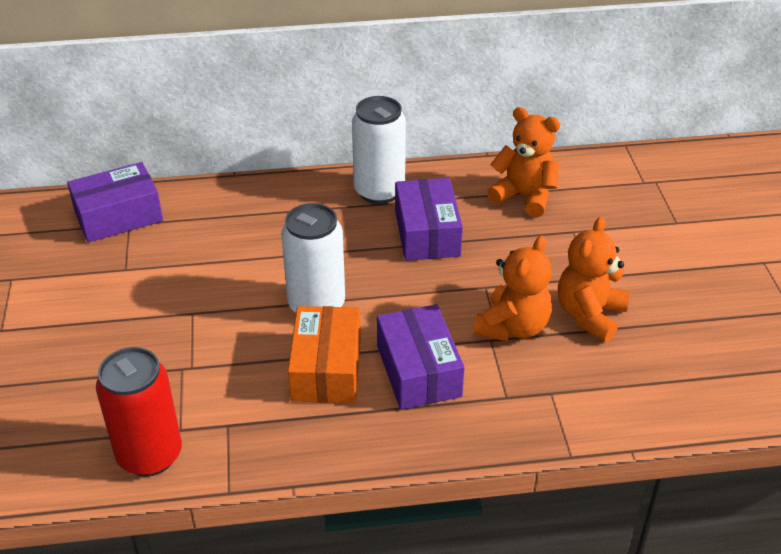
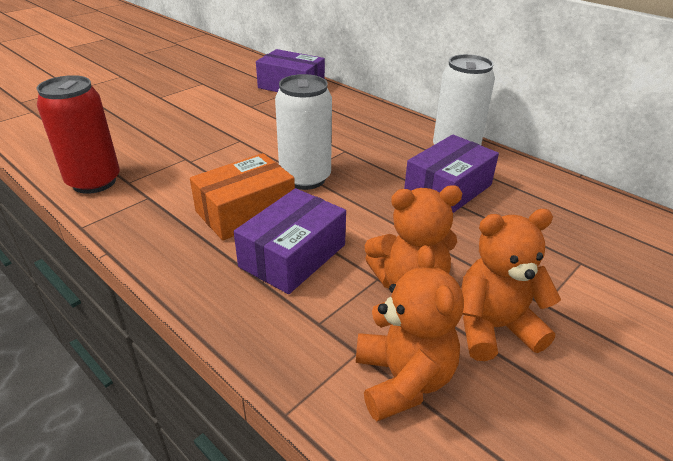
camera: 50 degrees right, 5 degrees down
(524, 196) = (570, 215): orange teddy bear -> orange teddy bear (403, 380)

